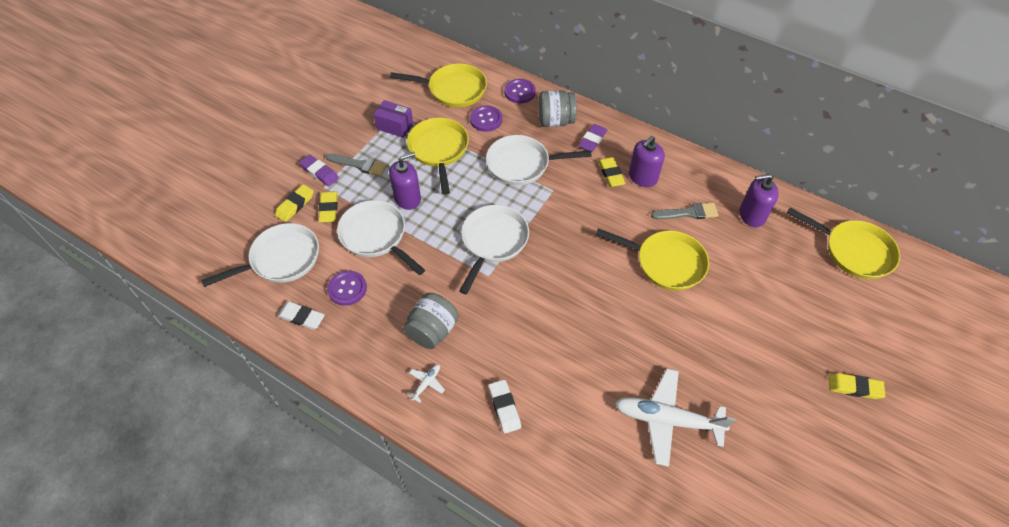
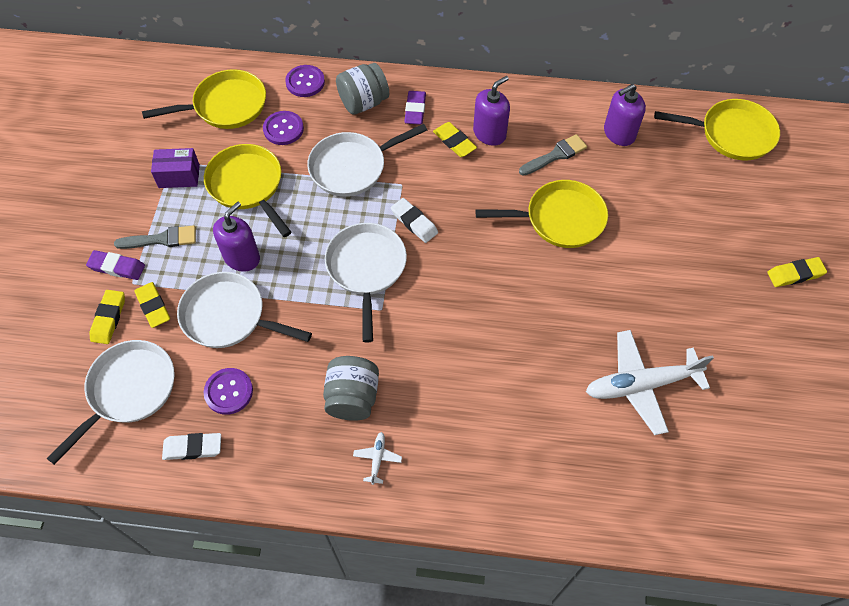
camera: 25 degrees left, 5 degrees up
(504, 407) = (474, 446): white eraser -> white eraser (414, 222)
(642, 177) = (489, 133): purple soap dispenser -> purple soap dispenser turned 150 degrees counterclockwise

